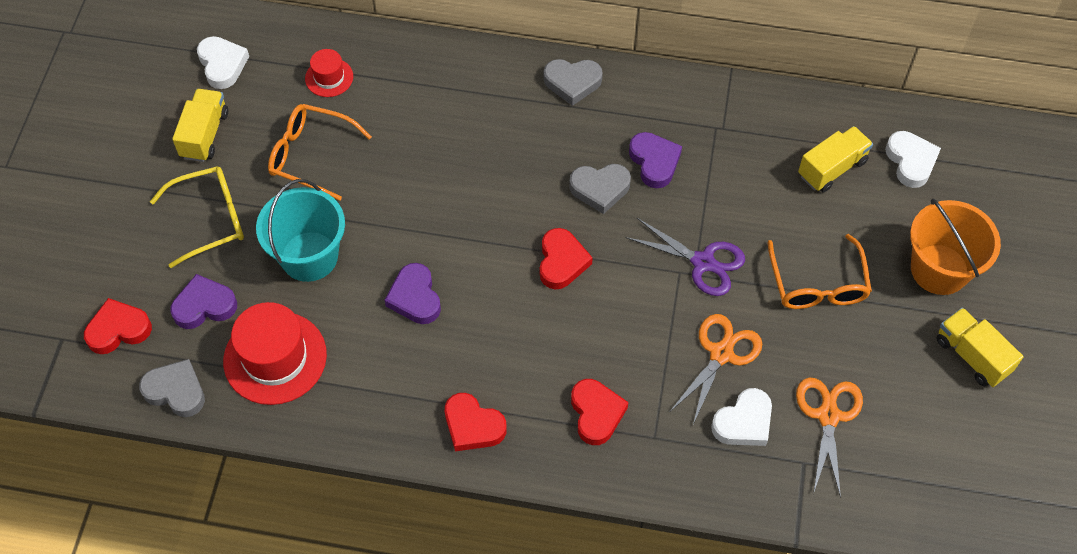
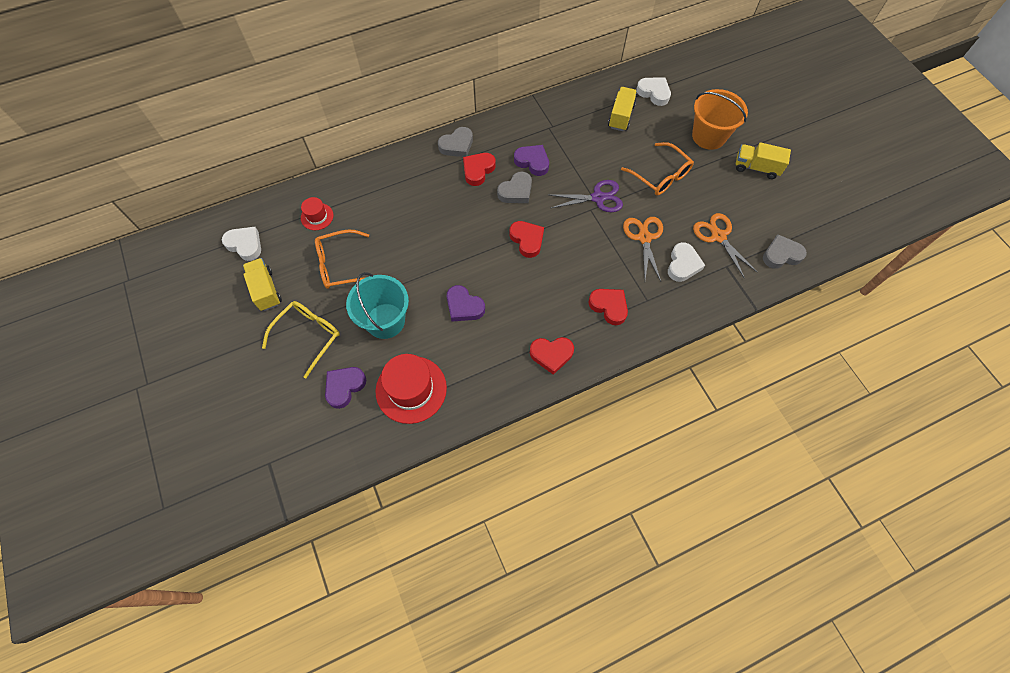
camera: 35 degrees left, 5 degrees up
(118, 330) = (301, 434): red heart -> red heart (478, 170)
(176, 391) = (366, 446): grey heart -> grey heart (781, 255)

